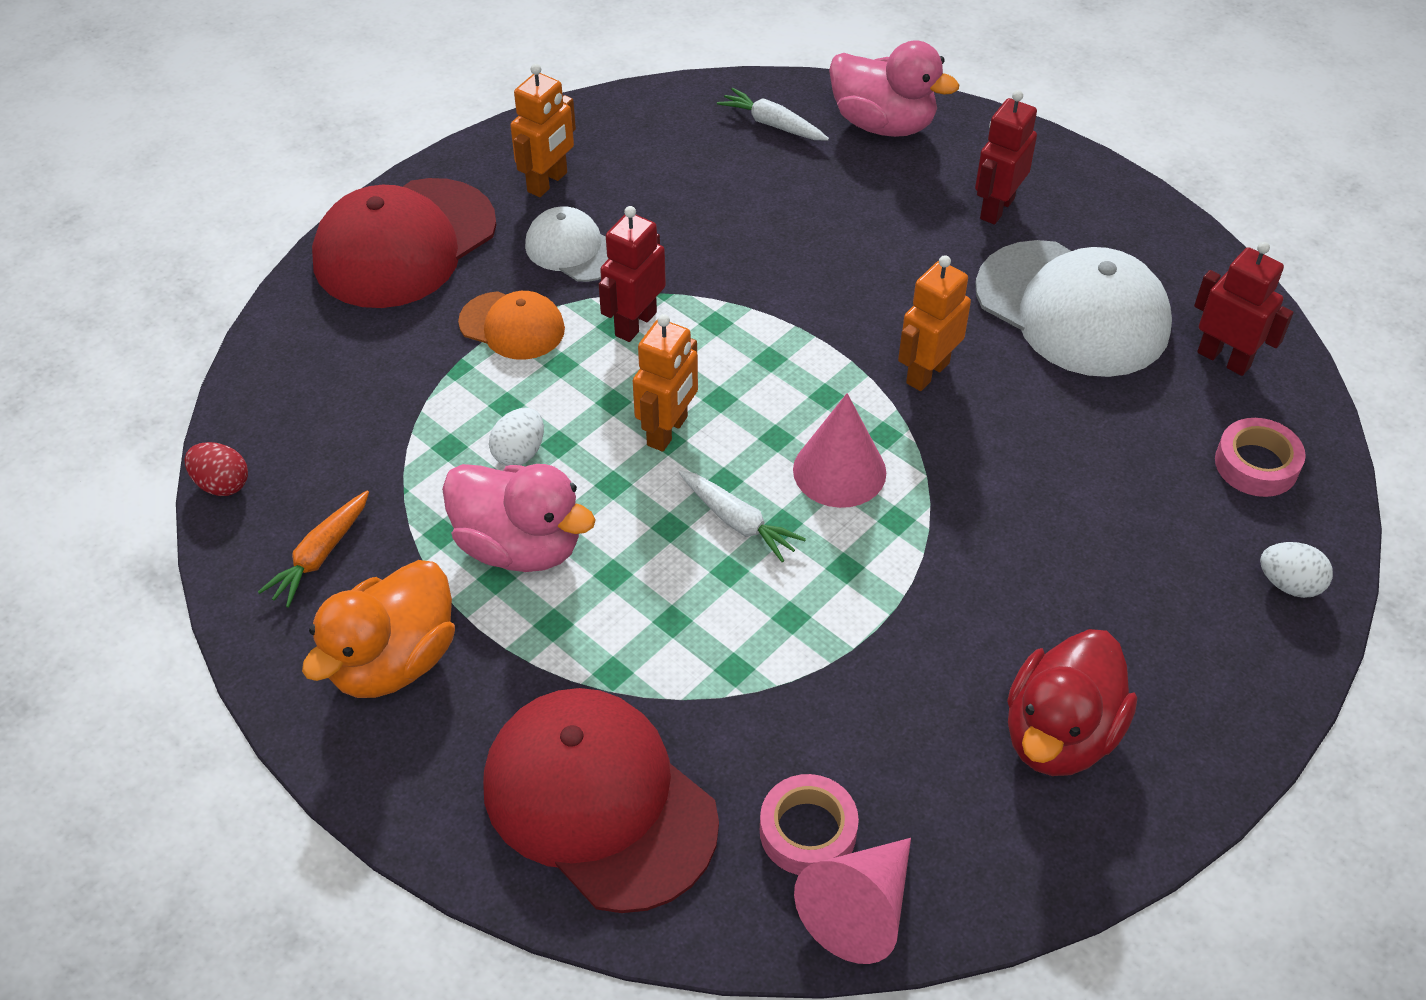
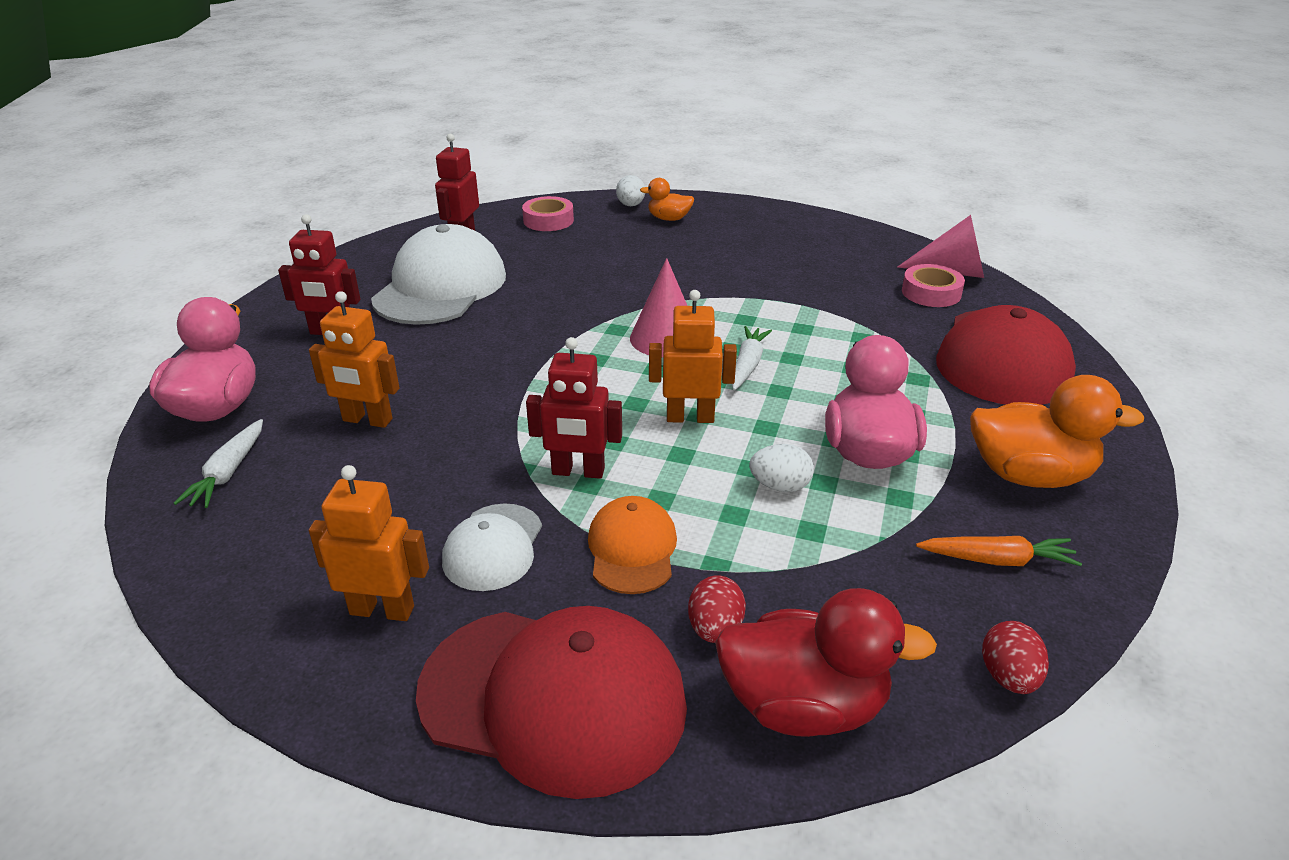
camera: 115 degrees left, 15 degrees down
(396, 342) = (715, 629): none -> red egg
(927, 373) = (542, 326): orange robot -> orange robot (367, 420)
(1059, 734) = (788, 243): red duck -> red duck (803, 705)
(1214, 614) = (669, 219): none -> orange duck

